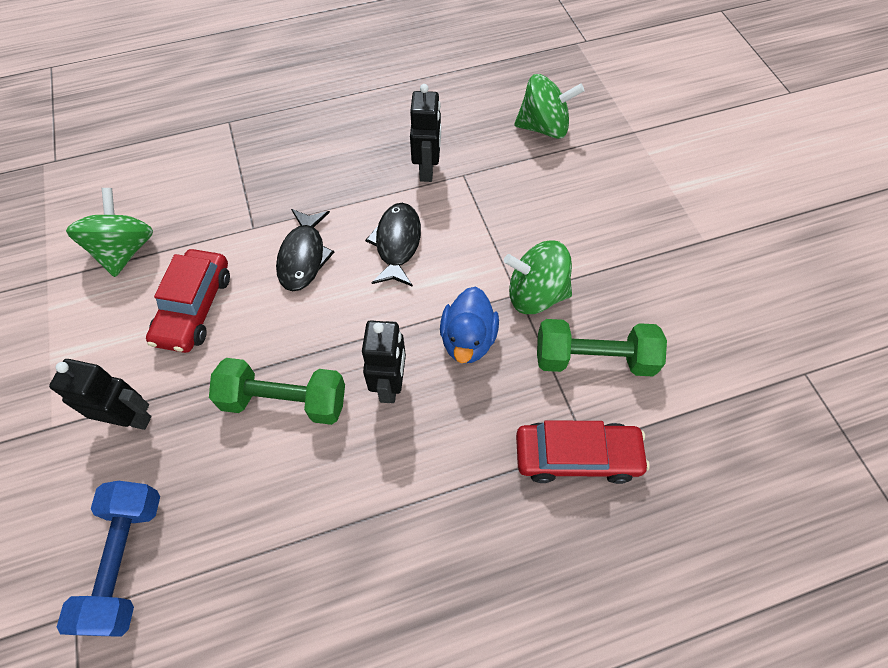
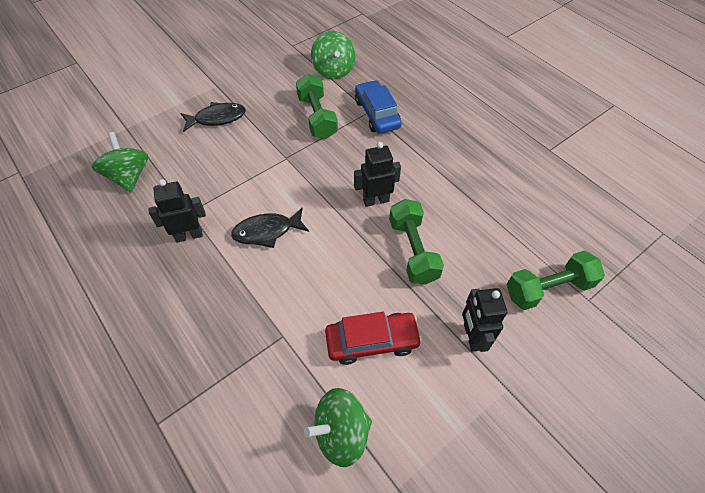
camera: 110 degrees left, 5 degrees down
(126, 561) = (548, 288): blue dumbbell -> green dumbbell
(303, 256) = (298, 286): black fish -> black fish (217, 118)
(468, 340) = (328, 173): blue duck -> none
(535, 294) = (283, 149): green spinning top -> green spinning top (333, 70)
(577, 456) = (377, 114): red car -> blue car

